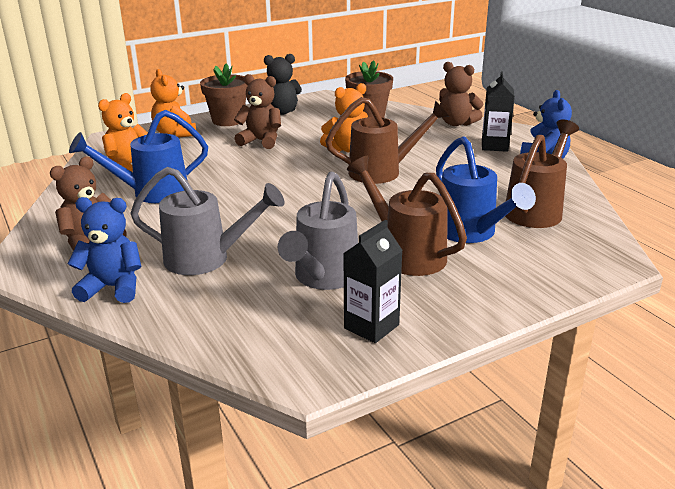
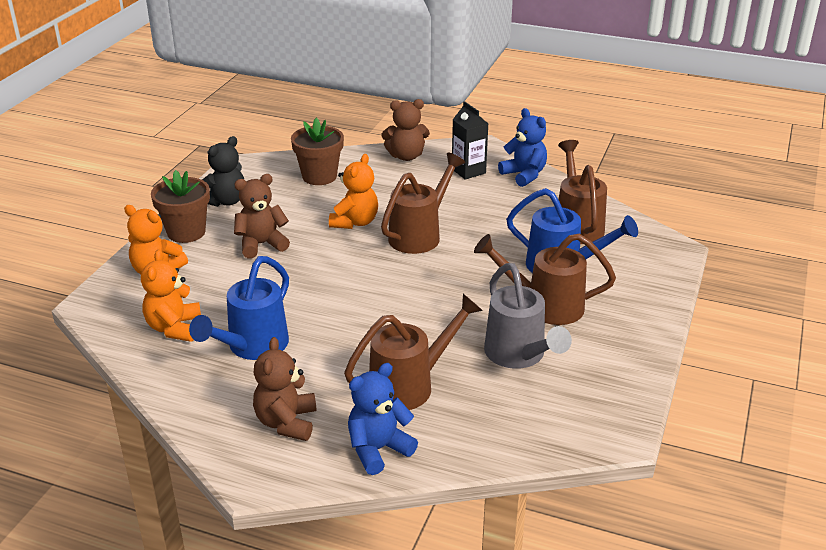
camera: 40 degrees left, 5 degrees up
(206, 259) = (409, 385): grey watering can -> brown watering can
(371, 326) = (603, 376): black carton -> none

